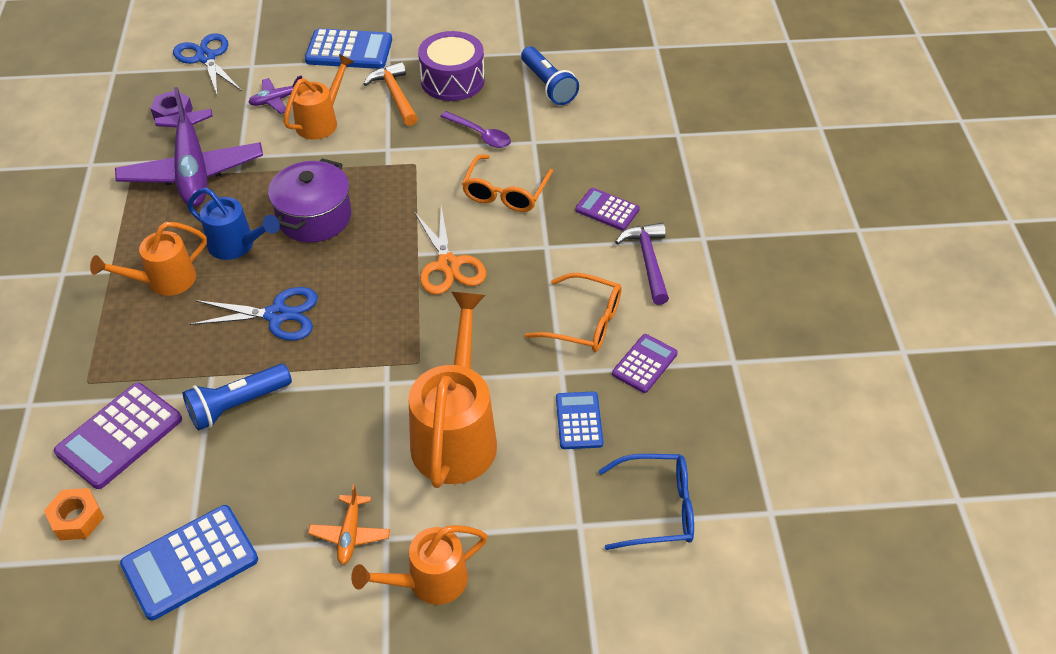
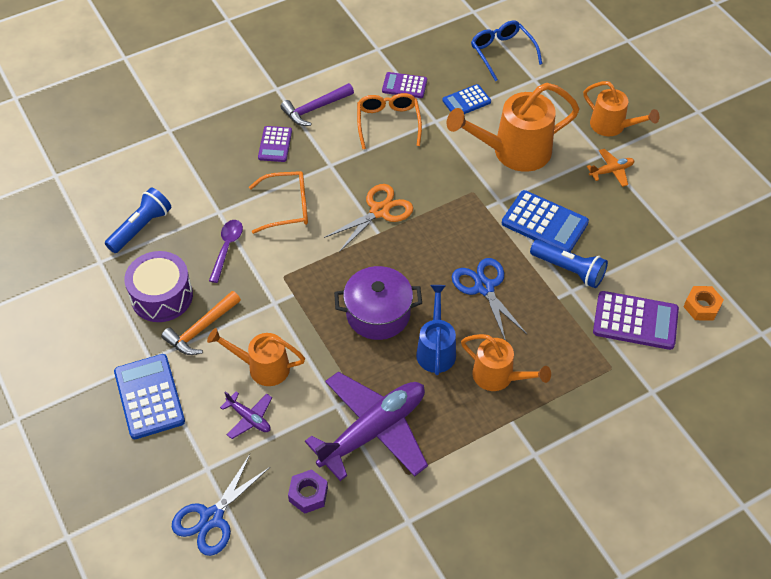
camera: 115 degrees left, 5 degrees up
(190, 562) = (682, 234): blue calculator -> blue calculator (544, 223)

